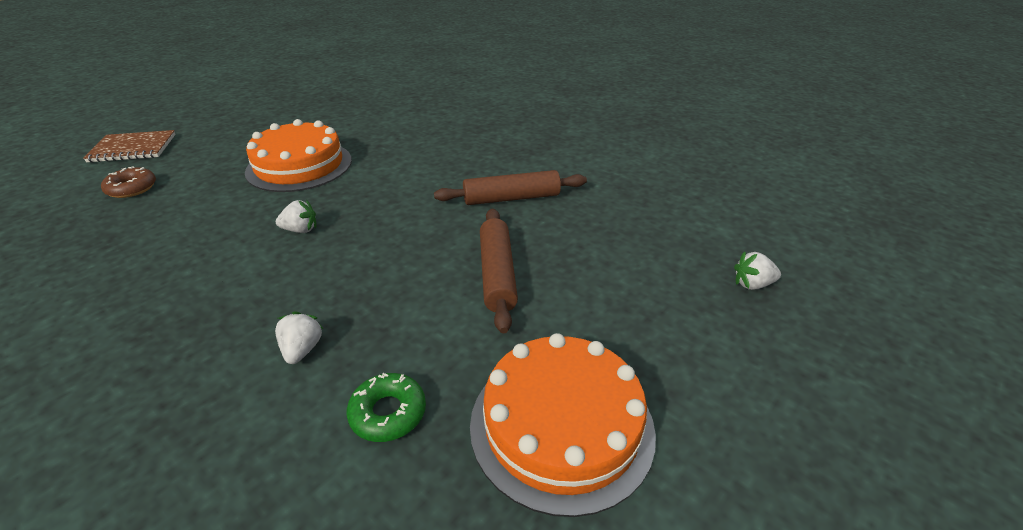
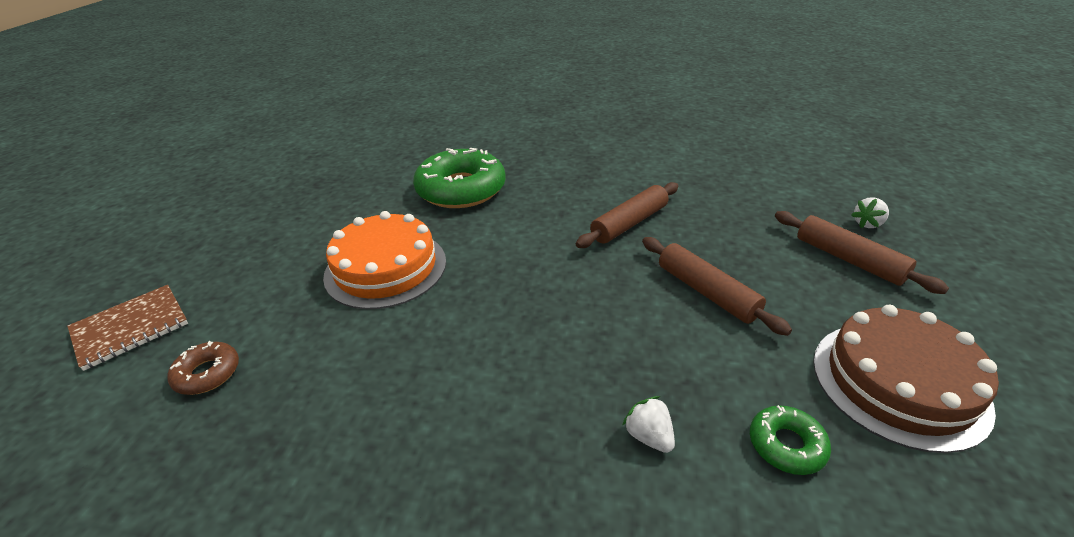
camera: 30 degrees left, 0 degrees up
(300, 230) = (484, 331): white strawberry -> none
(419, 130) = (461, 189): none -> green donut
(561, 425) = (898, 382): orange cake -> brown cake
(677, 306) = (848, 259): none -> brown rolling pin

